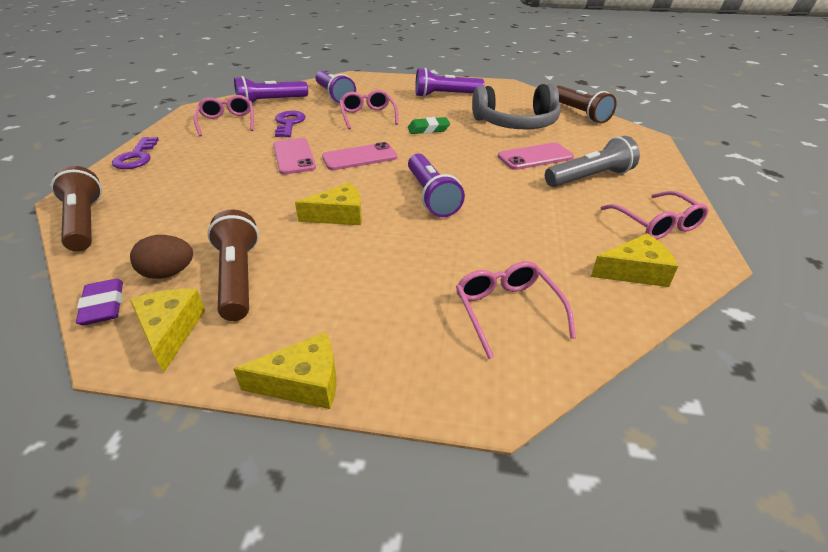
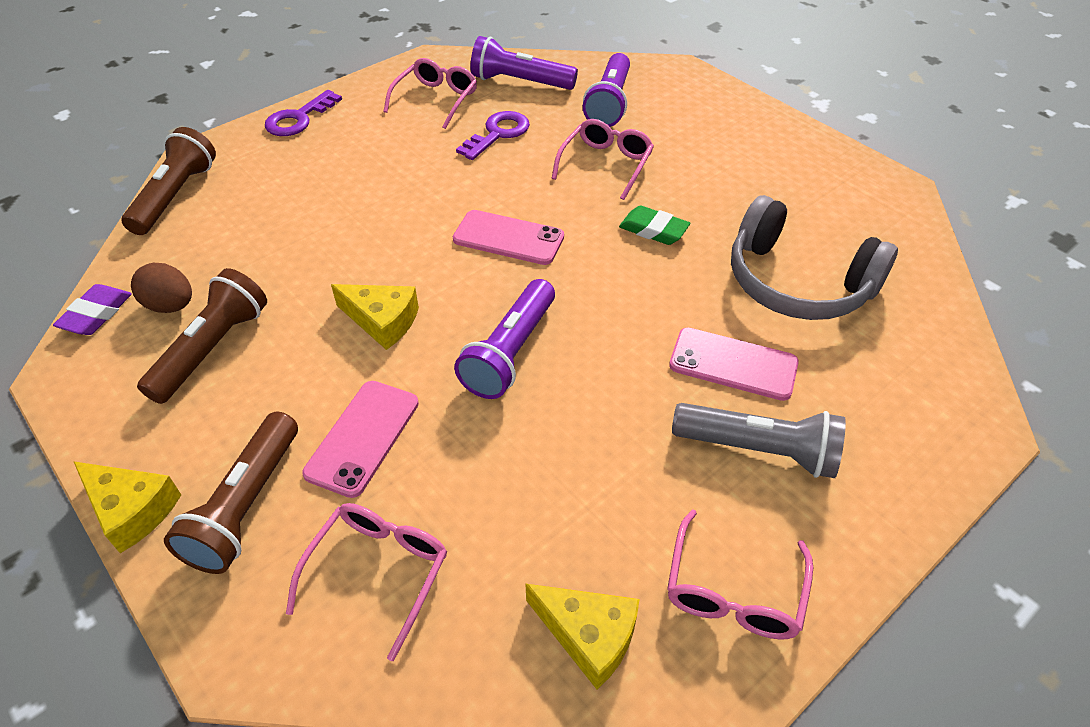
camera: 40 degrees right, 10 degrees up
(170, 331) = (108, 377): yellow cheese -> none
(294, 156) = (440, 197): pink phone -> pink phone (363, 437)
(445, 95) = (765, 170): purple flashlight -> none
(579, 113) = (936, 314): brown flashlight -> brown flashlight (246, 506)

